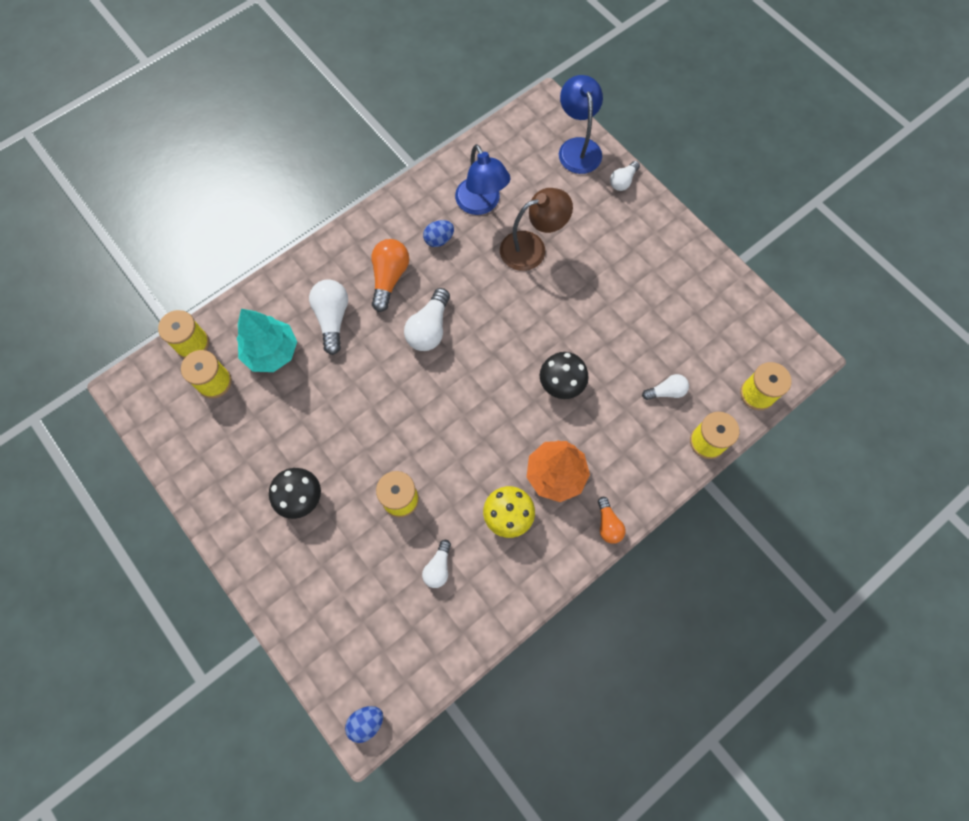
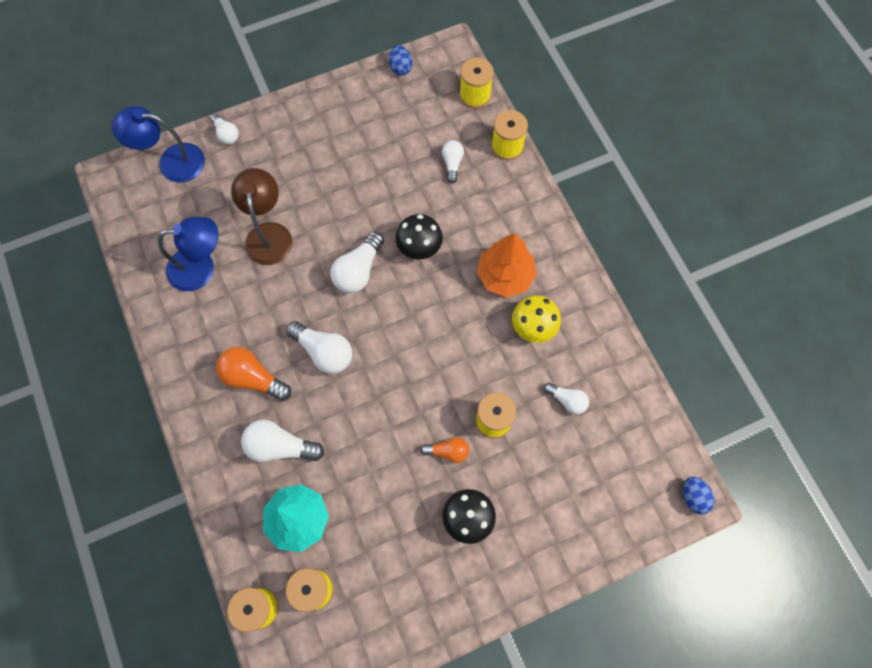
camera: 75 degrees left, 0 degrees up
(439, 240) = (226, 319): blue egg -> blue egg (400, 68)
(519, 335) = (358, 271): none -> white light bulb
(608, 524) = (561, 246): orange light bulb -> orange light bulb (448, 451)

